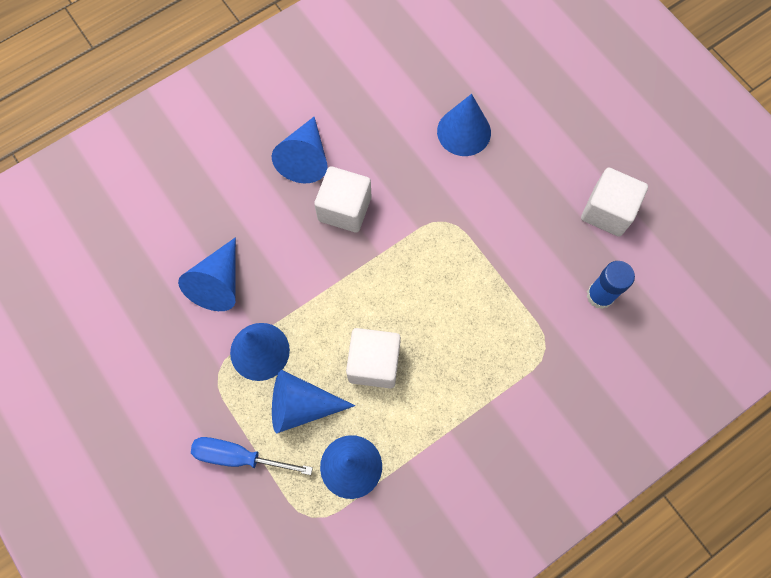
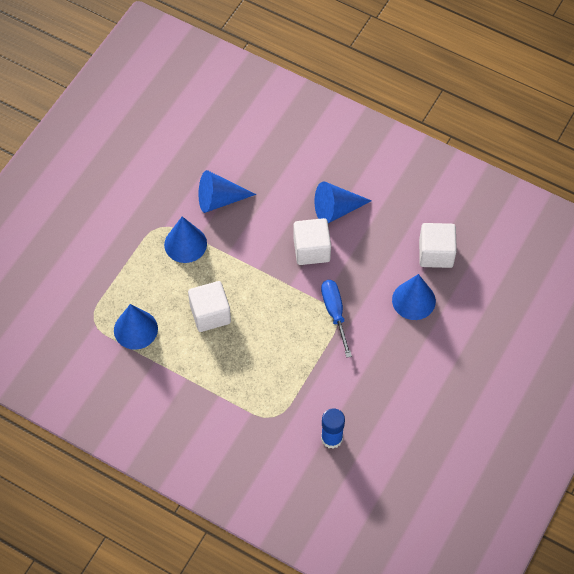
camera: 65 degrees right, 10 degrees down
(239, 457) = (112, 263): blue screwdriver -> blue screwdriver (335, 313)
(302, 405) = (161, 284): blue cone -> none
(607, 211) = (401, 420): white cube -> white cube (436, 253)

